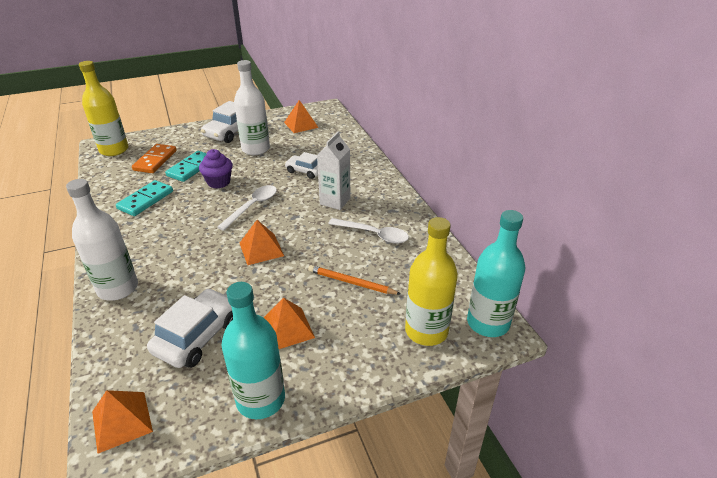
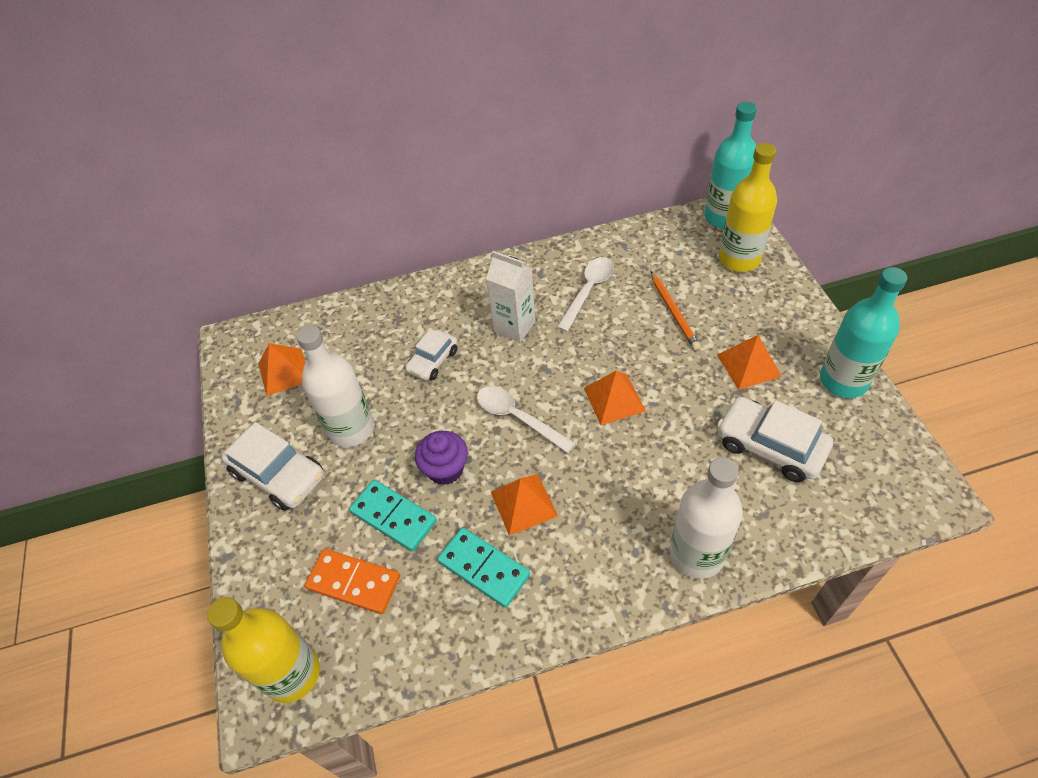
camera: 80 degrees left, 15 degrees up
(122, 421) = (894, 495): orange pyramid -> orange pyramid (524, 504)
(351, 282) = (673, 312): orange pencil -> orange pencil turned 45 degrees counterclockwise

